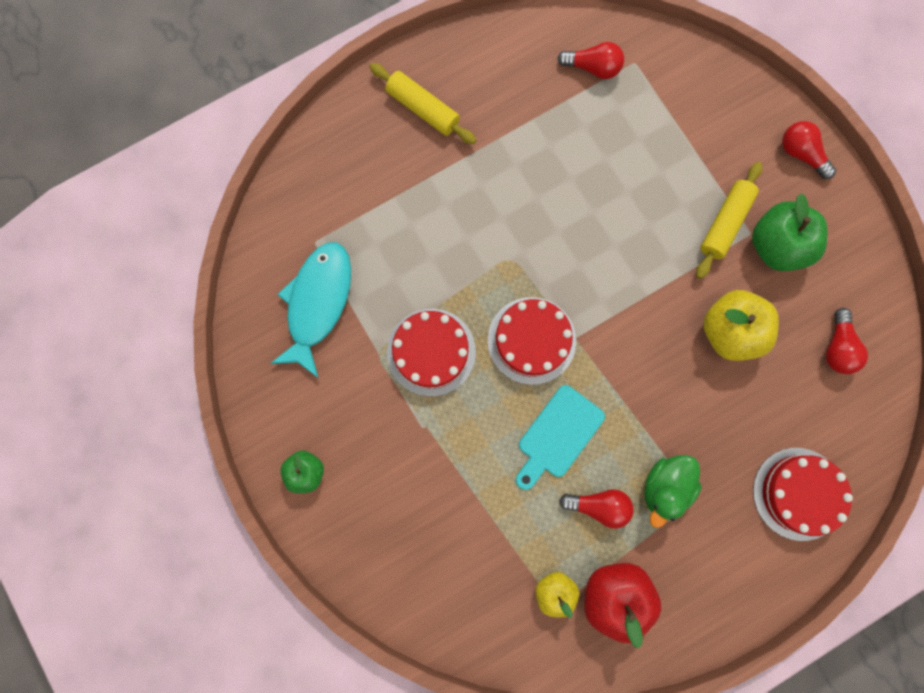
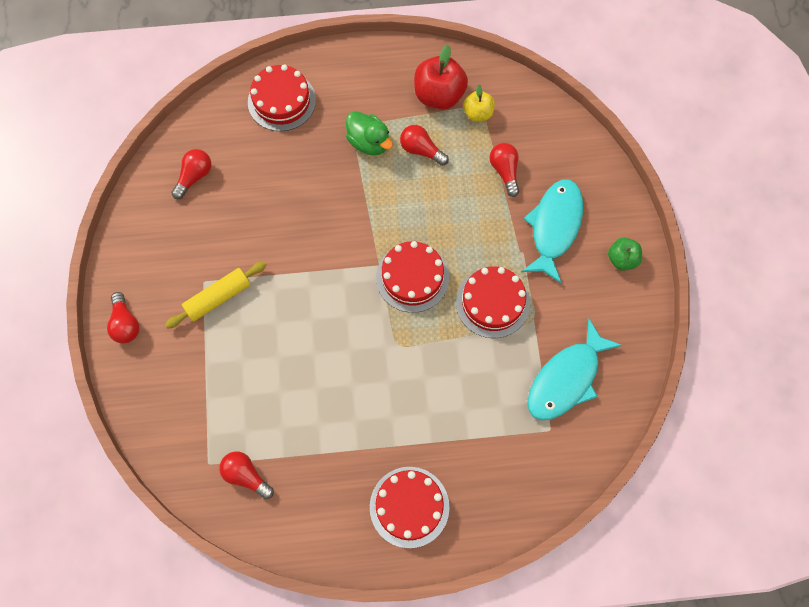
camera: 155 degrees left, 10 degrees down
(399, 476) = (554, 227): none -> turquoise fish
(423, 109) = (409, 506): yellow rolling pin -> red cake
(486, 524) = (505, 171): none -> red light bulb
(558, 435) = (426, 205): turquoise cutting board -> none
(665, 486) = (369, 142): green duck -> green duck turned 75 degrees clockwise
(729, 331) = (263, 220): yellow apple -> none
(776, 246) = (190, 264): green apple -> none

